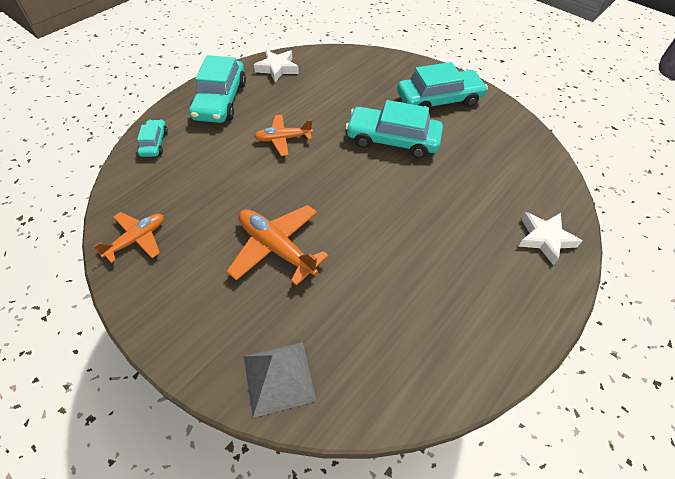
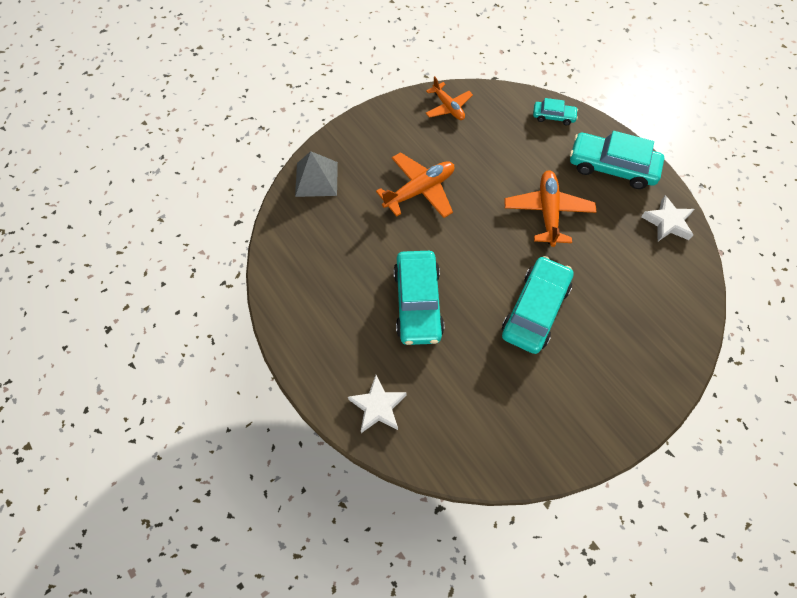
camera: 105 degrees right, 10 degrees up
(283, 139) = (547, 212): orange plane -> orange plane, size x1.53
(439, 100) = (600, 381): turquoise car -> turquoise car (418, 302)

